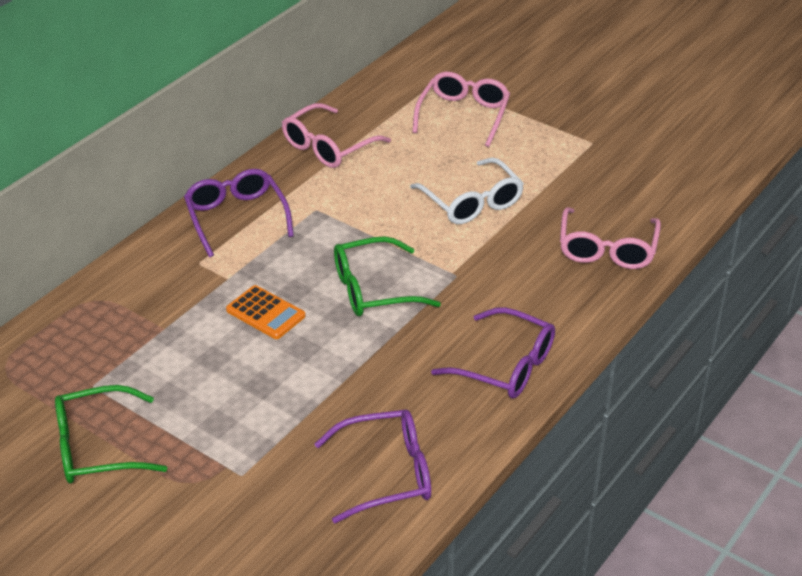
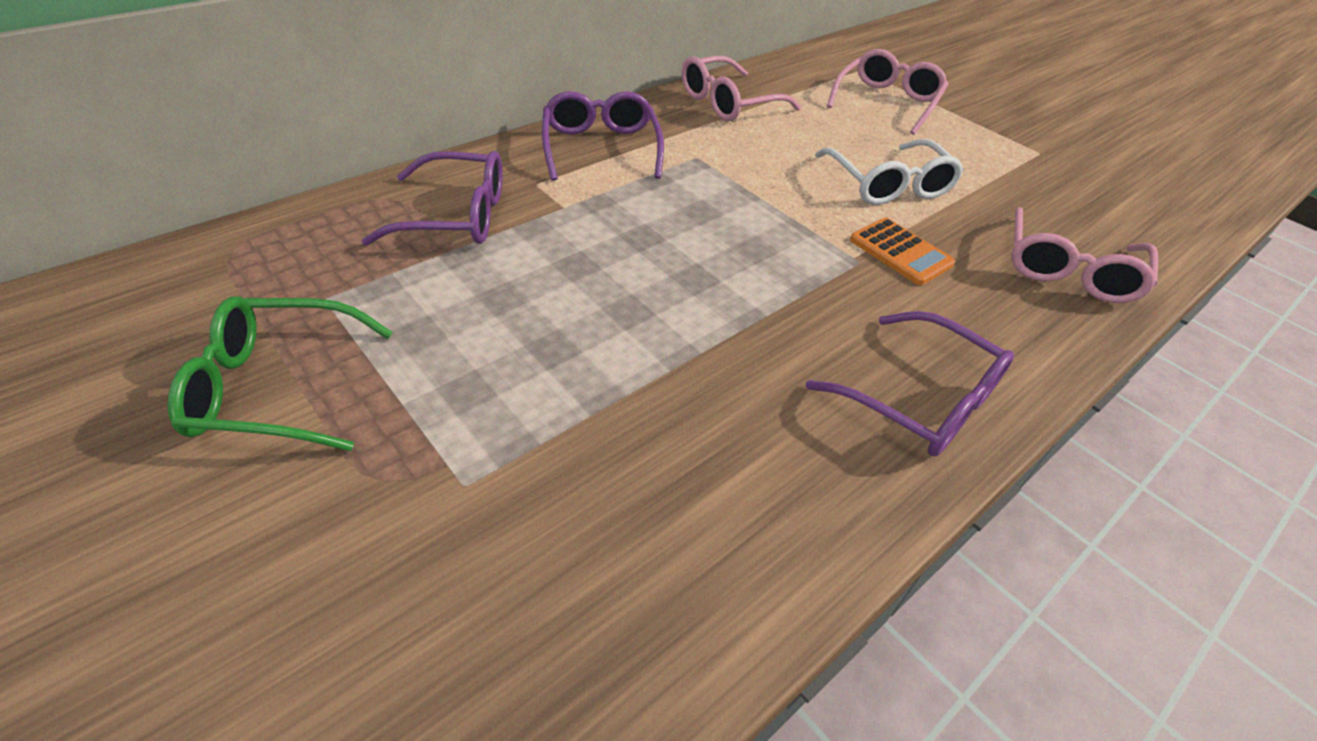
camera: 10 degrees right, 5 degrees up
(265, 313) = (595, 256): orange calculator -> orange calculator (900, 252)
(373, 289) = (745, 256): green glasses -> none
(386, 473) = (701, 543): purple glasses -> purple glasses (456, 216)

